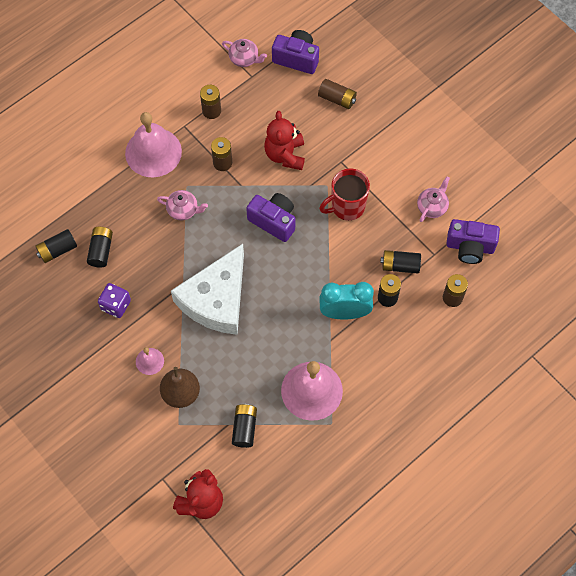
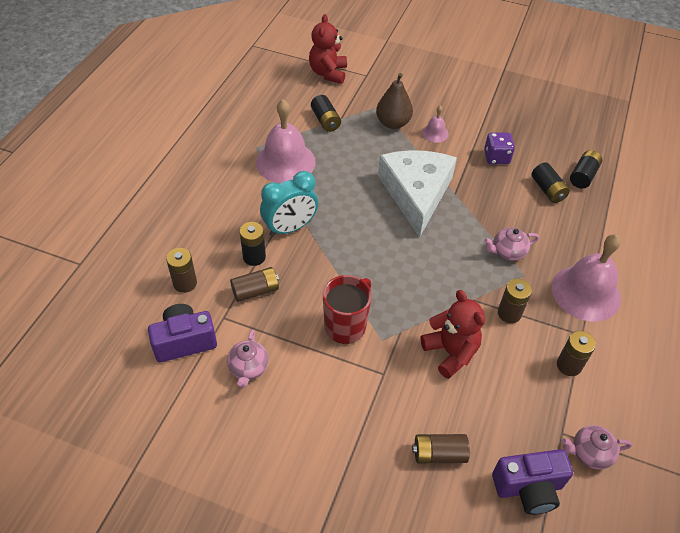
camera: 150 degrees right, 15 degrees down
(273, 221) = (413, 279): purple camera -> none
(400, 265) = (255, 291): black battery -> brown battery

